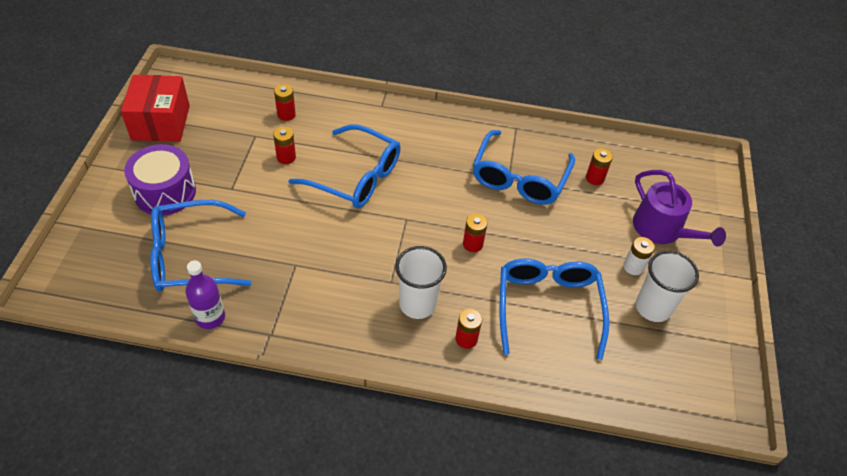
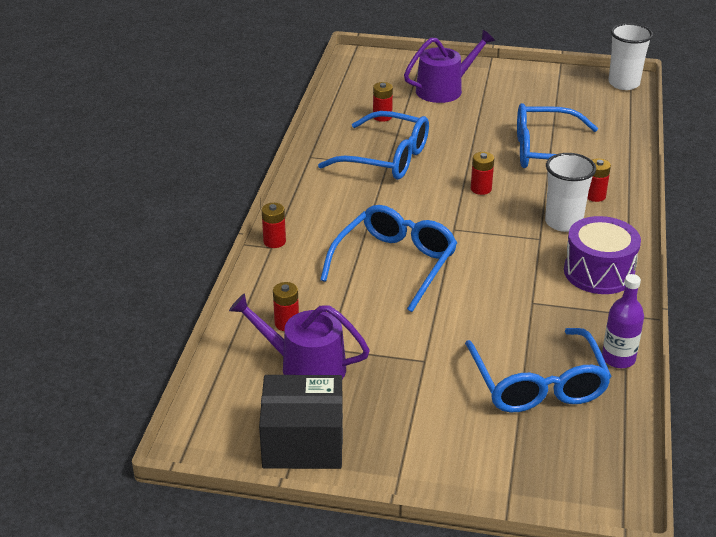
camera: 85 degrees left, 15 degrees down
(160, 122) = (303, 442): red box -> black box
(165, 192) = (438, 419): purple drum -> purple drum (599, 272)
(236, 124) = (305, 366): none -> purple watering can
(286, 157) = (366, 319): red battery -> red battery (274, 241)
(633, 267) = (491, 107): white battery -> none
(653, 307) = (534, 102): white cup -> white cup (623, 83)

